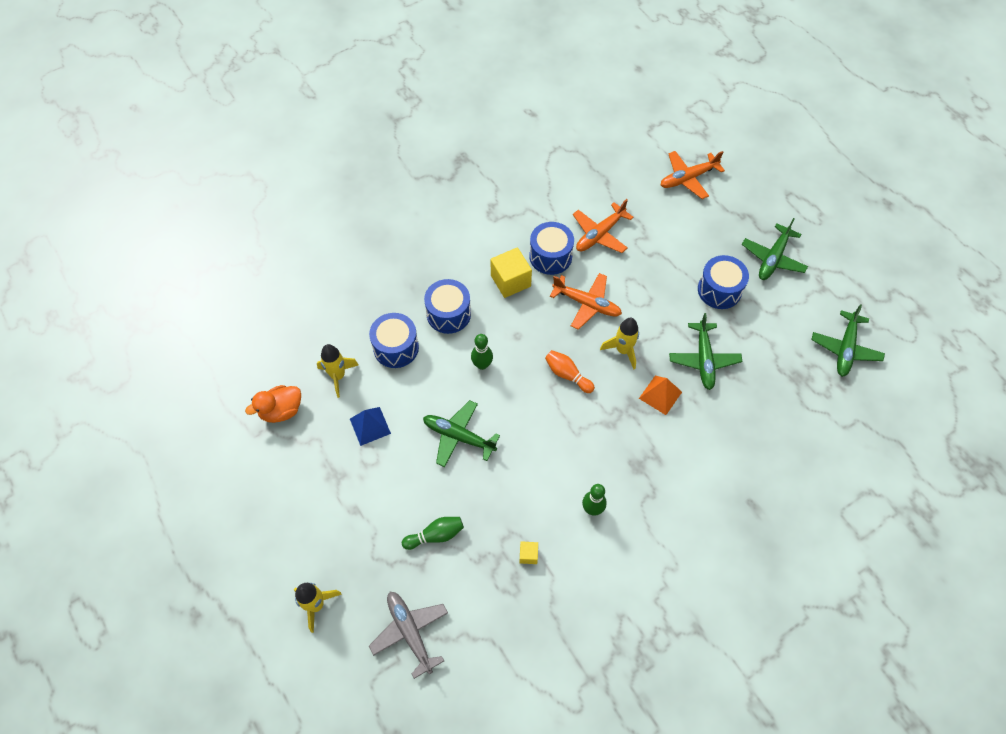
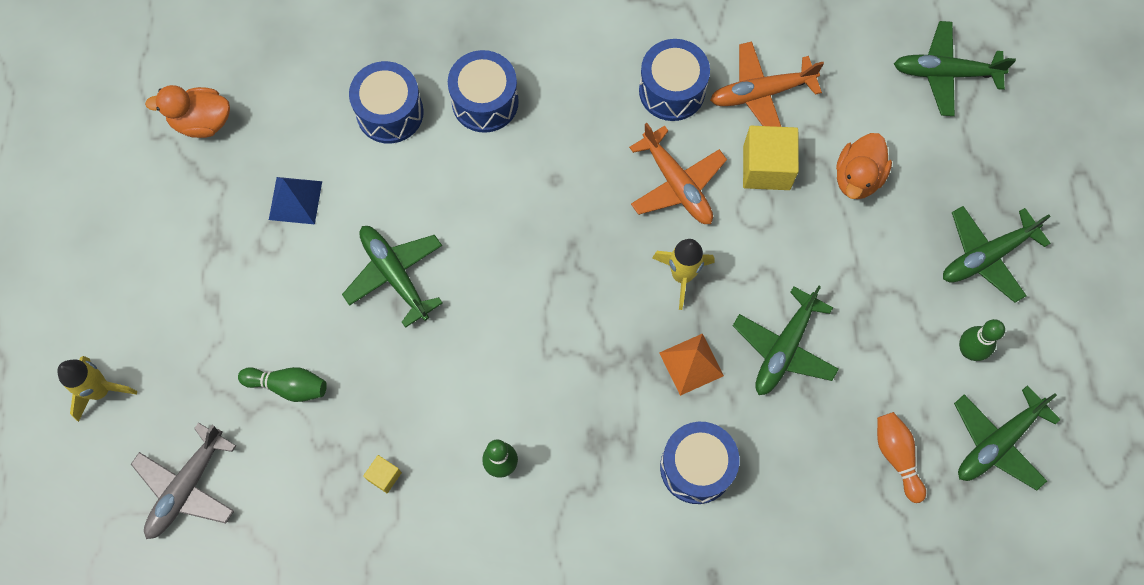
camera: 30 degrees right, 10 degrees up
(338, 376) = (296, 113): yellow rocket -> none
(410, 632) = (187, 487): grey plane -> grey plane turned 150 degrees counterclockwise
(482, 364) = (484, 195): green bowling pin -> green bowling pin (969, 350)
(510, 281) = (595, 98): yellow cube -> yellow cube (766, 167)
(567, 375) = (586, 269): orange bowling pin -> orange bowling pin (896, 456)
(680, 252) = (857, 177): none -> orange duck
(688, 178) = (945, 73): orange plane -> green plane
(719, 290) = (875, 262): blue drum -> blue drum (696, 467)

